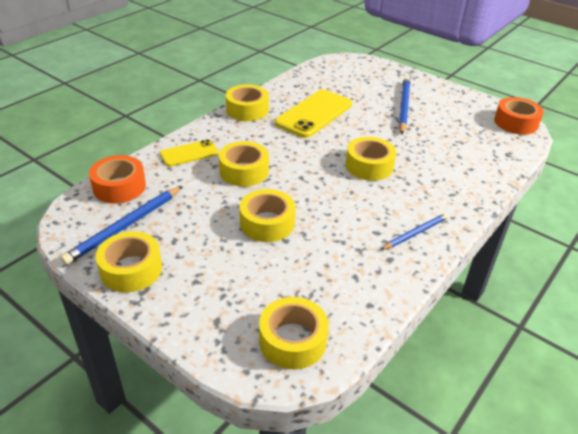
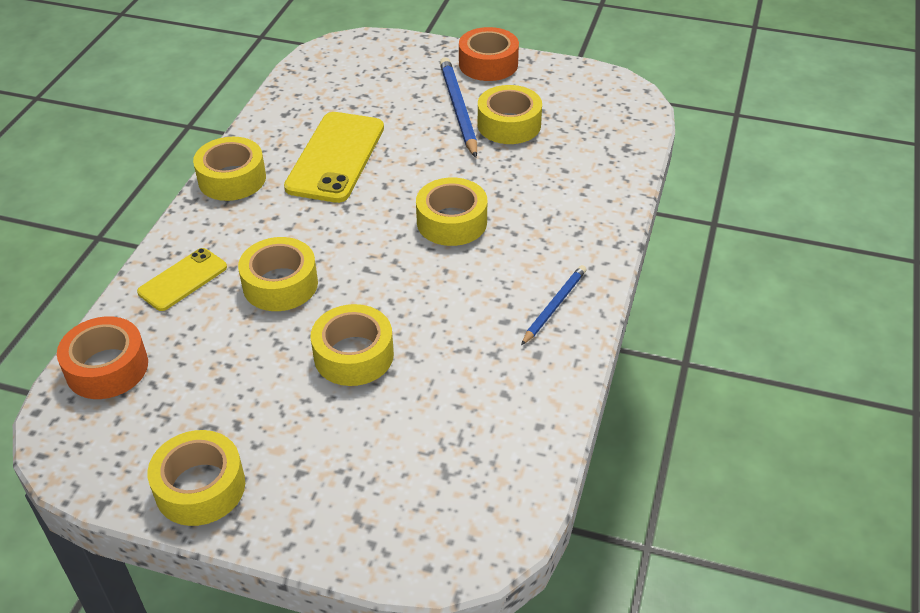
camera: 20 degrees left, 5 degrees up
(125, 226) = (154, 427): blue pencil -> none
(292, 340) = (466, 507): yellow tape -> yellow tape (509, 125)
(515, 123) = (618, 94): orange tape -> orange tape (488, 64)

